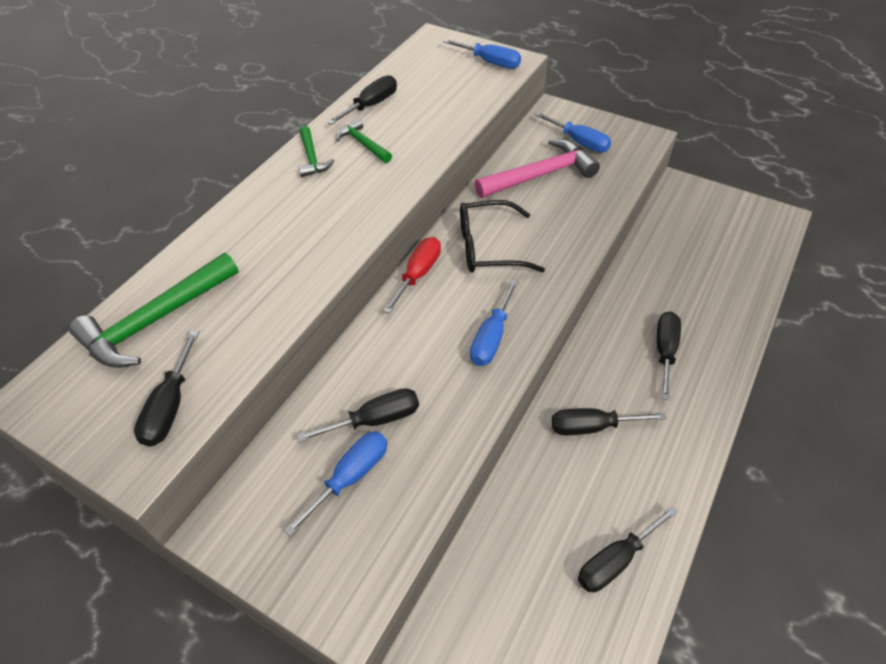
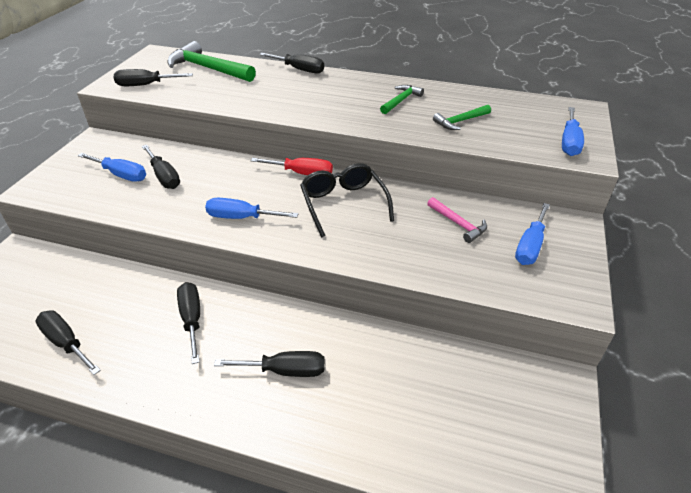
camera: 75 degrees right, 10 degrees down
(312, 158) = (373, 85): green hammer -> green hammer (460, 121)
(371, 105) = (454, 96): black screwdriver -> black screwdriver (299, 70)
(540, 175) = (458, 224): pink hammer -> pink hammer, size x0.54

